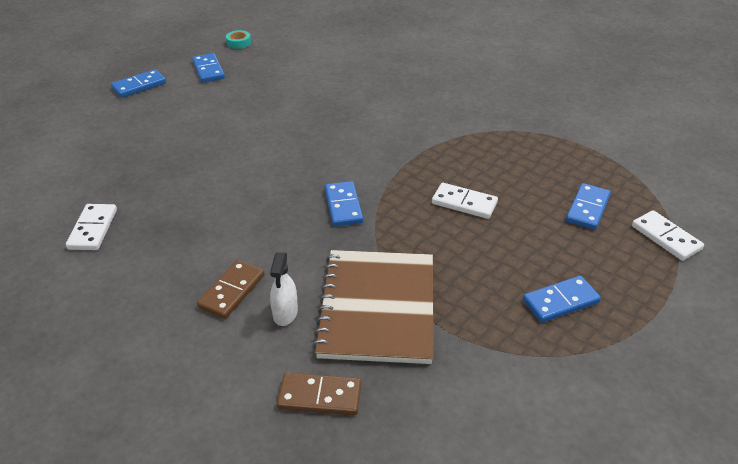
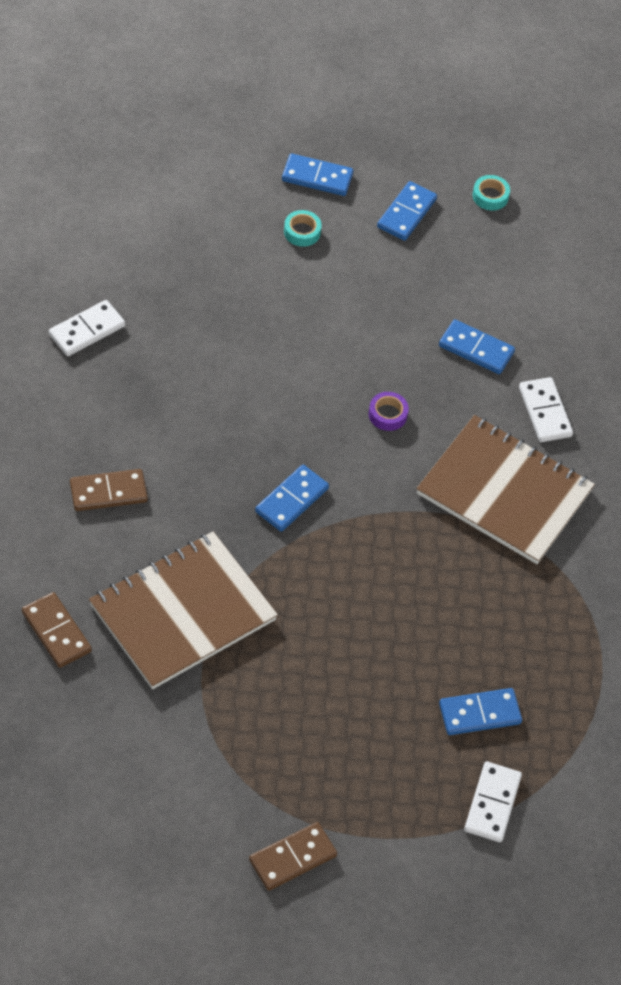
camera: 45 degrees right, 15 degrees up
(164, 107) = (302, 232): none -> turquoise tape
(285, 313) = (118, 549): white spray bottle -> none
(328, 138) = (387, 414): none -> purple tape
(431, 124) = (504, 492): none -> brown notebook
(464, 203) = (389, 599): white domino -> white domino (545, 412)
(560, 301) = (313, 751): blue domino -> blue domino (476, 349)
(654, 365) = (292, 858): none -> brown domino

